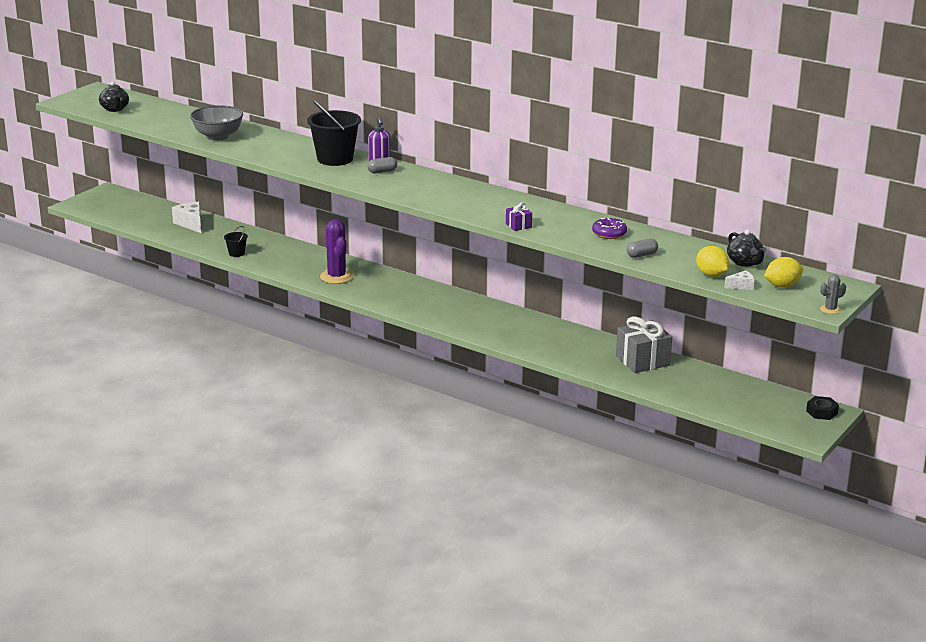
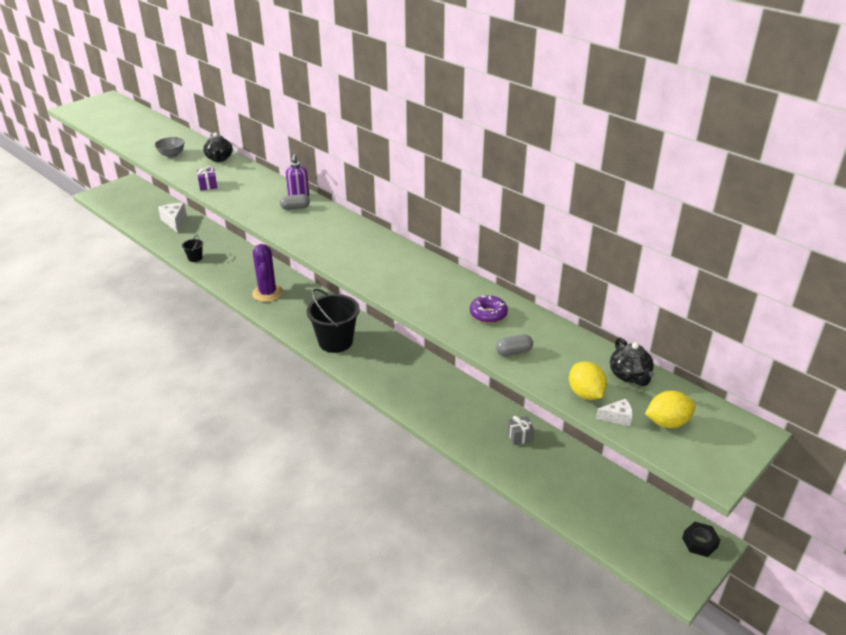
camera: 10 degrees right, 10 degrees up
(115, 109) = (106, 119): black teapot -> black teapot (219, 159)
(218, 136) = (172, 155): grey bowl -> grey bowl, size x0.60
(335, 159) = (260, 189): black bucket -> black bucket (335, 342)
(518, 225) = (396, 293): purple gift -> purple gift (208, 185)
(642, 361) = (519, 436): grey gift -> grey gift, size x0.49
(830, 309) = (722, 475): grey cactus -> none

